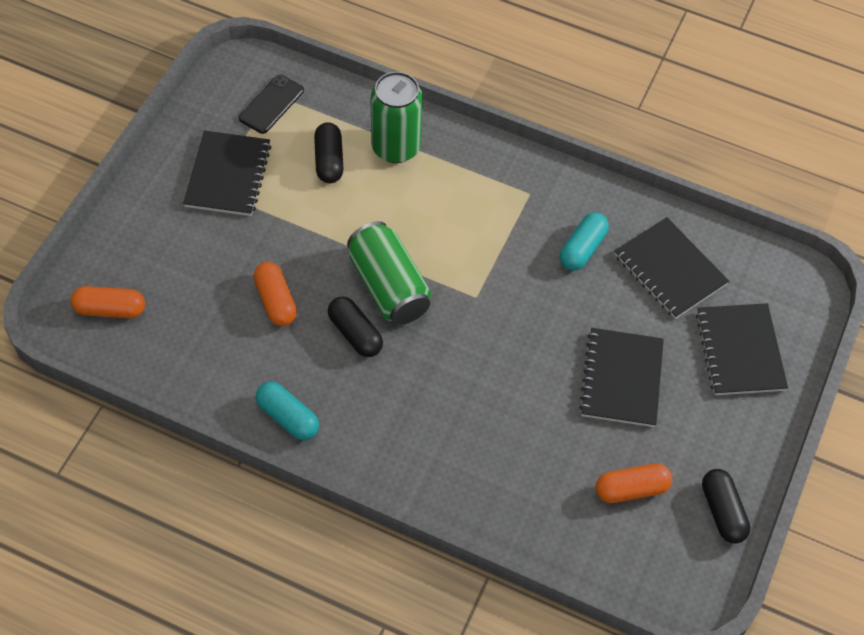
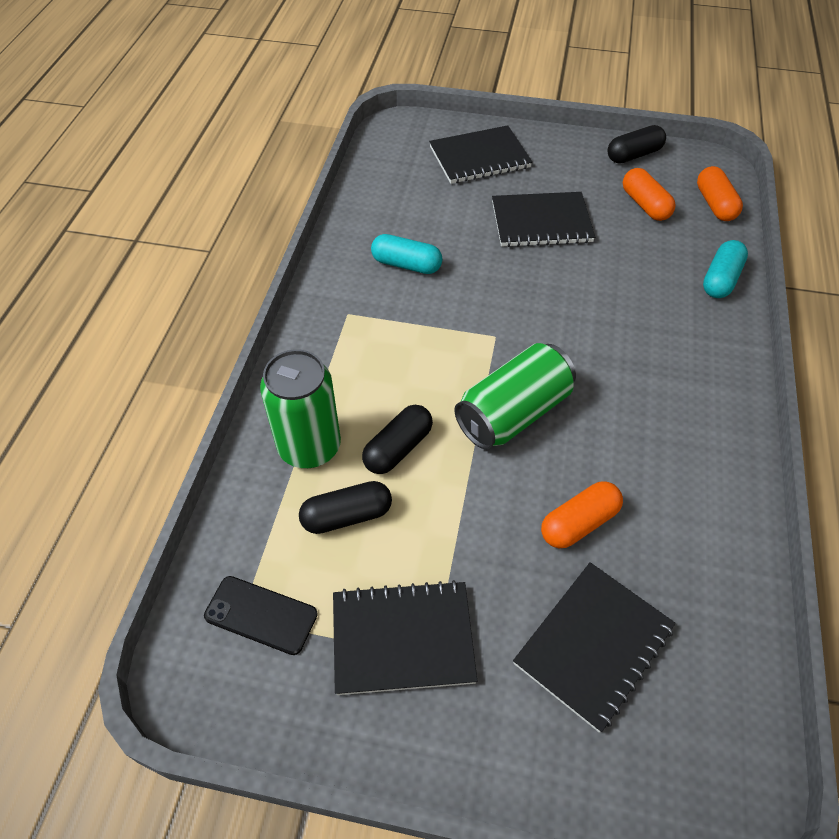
camera: 100 degrees left, 5 degrees down
(110, 309) = (682, 735): orange capsule -> orange capsule (715, 204)
(288, 417) = (721, 471): turquoise capsule -> turquoise capsule (720, 279)
(355, 333) = (586, 431): black capsule -> black capsule (398, 448)
(670, 270) = (410, 204): black notebook -> black notebook (593, 645)

